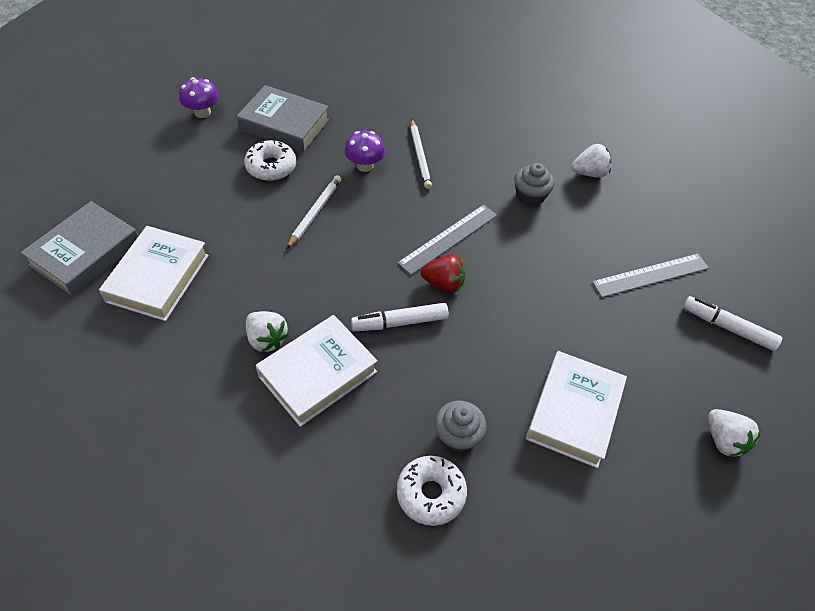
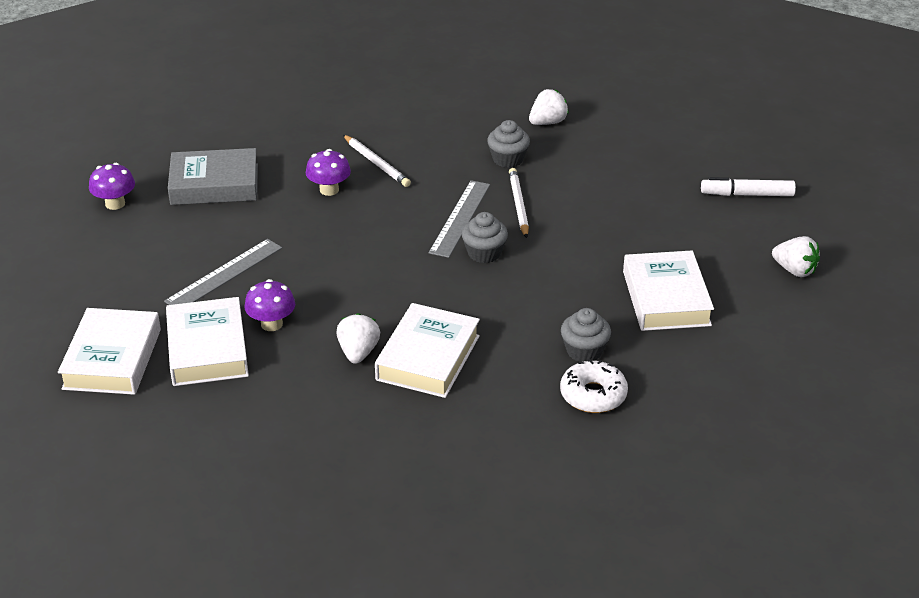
camera: 25 degrees left, 15 degrees down
(85, 254) = (112, 359): grey book -> white book
(223, 276) = (271, 324): none -> purple mushroom
(266, 339) = (358, 352): white strawberry -> white strawberry turned 105 degrees counterclockwise
(271, 167) = (235, 223): white donut -> none
(315, 212) = (314, 244): white pencil -> white pencil (518, 205)
(399, 322) = (468, 295): white marker -> none
(443, 284) = (484, 253): red strawberry -> grey cupcake
(650, 275) = (658, 180): grey ruler -> grey ruler (224, 274)

